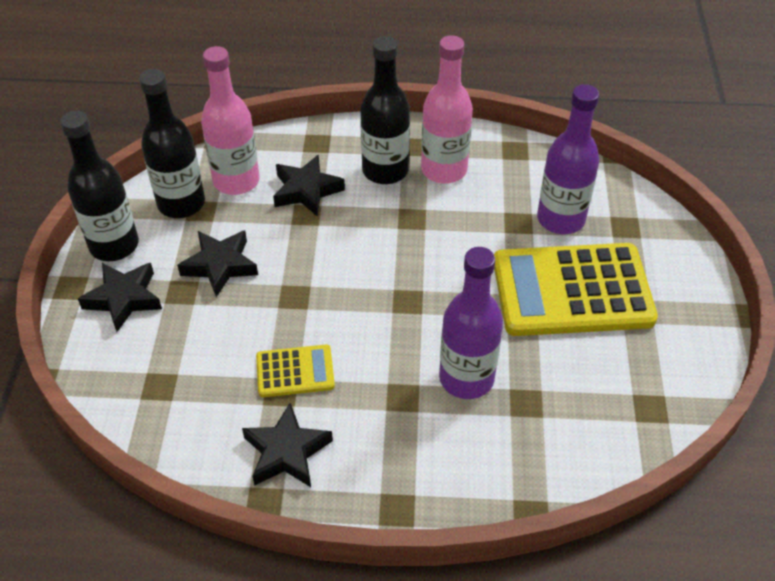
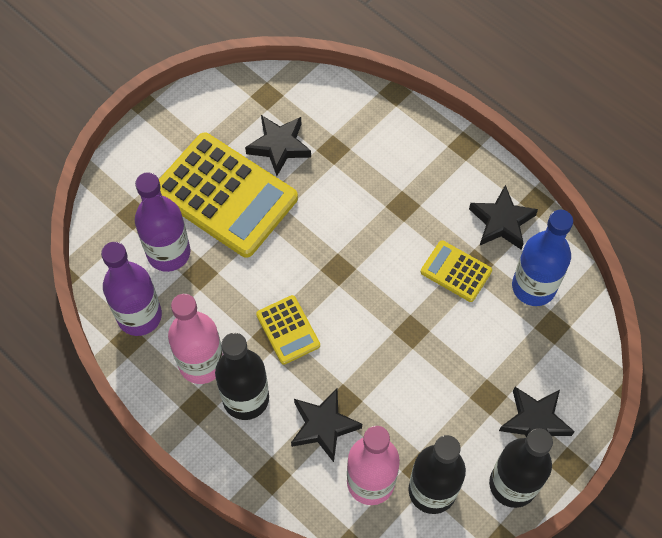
camera: 140 degrees left, 15 degrees up
(204, 410) = (533, 287): none -> blue bottle
(220, 265) = (444, 400): black star -> black star (279, 146)
(401, 231) = (288, 330): none -> yellow calculator
(466, 378) = (353, 188): purple bottle -> purple bottle (139, 316)

